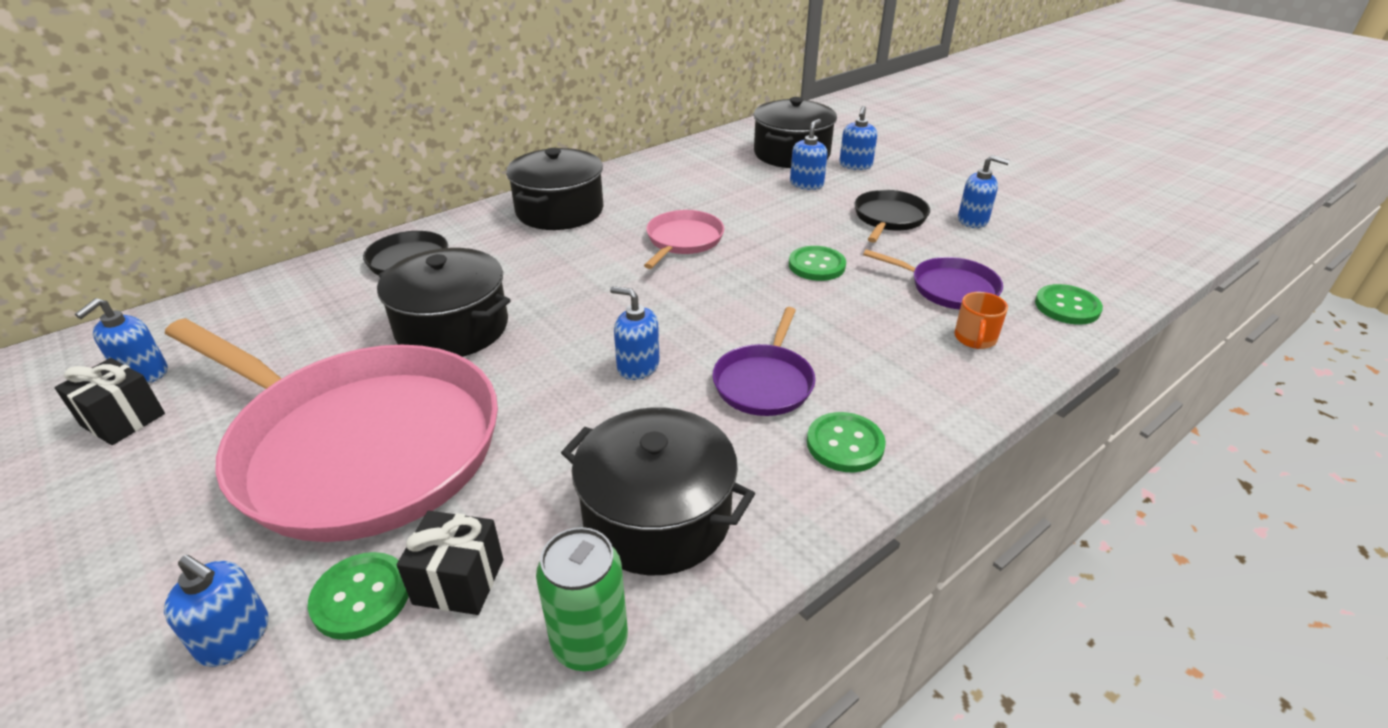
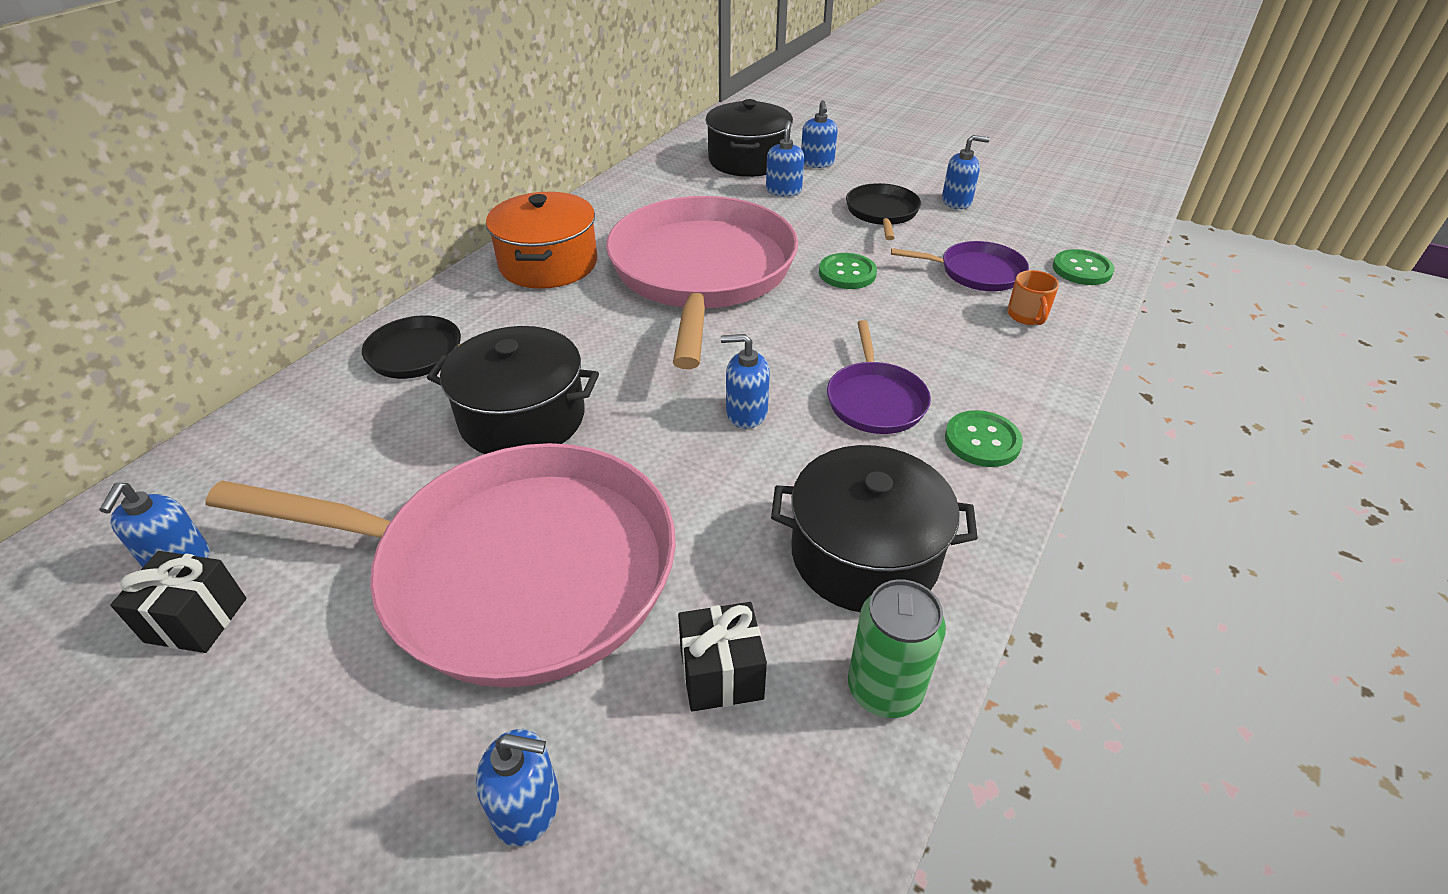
camera: 20 degrees left, 5 degrees up
(361, 597) = (633, 722): green button -> none
(559, 210) = (548, 264): black pot -> orange pot
(683, 240) = (702, 272): pink pan -> pink pan, size x2.29

